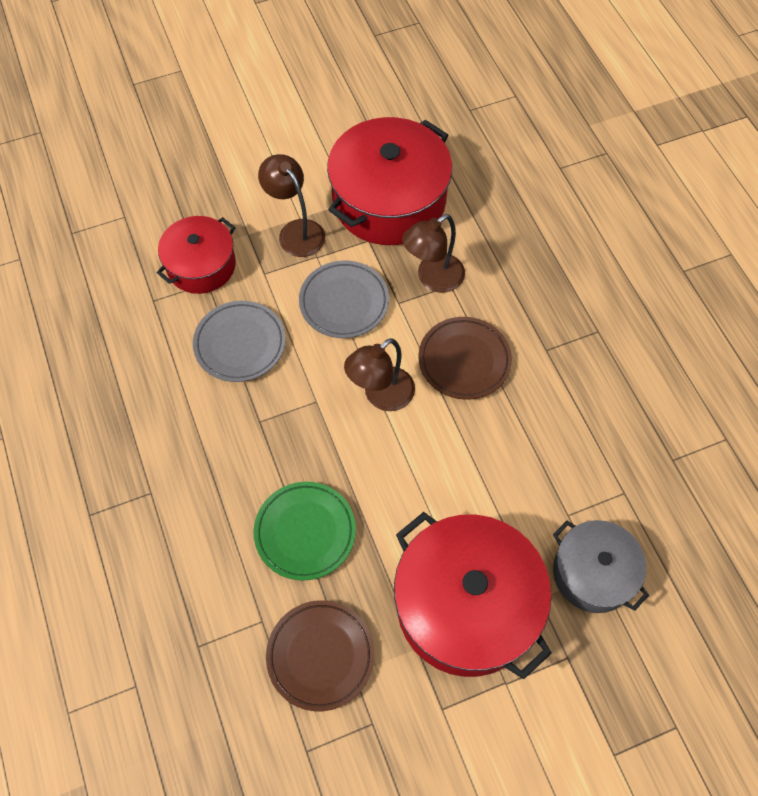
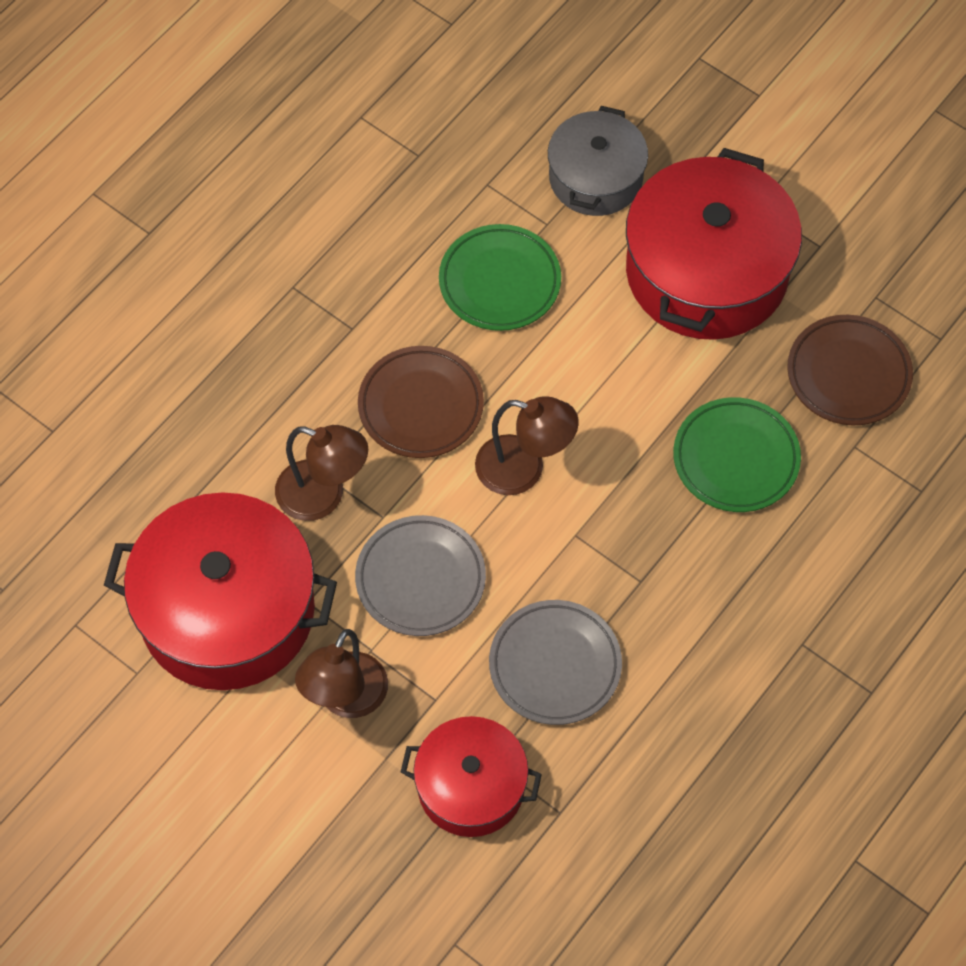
camera: 120 degrees left, 0 degrees up
(535, 457) = (499, 282): none -> green plate

